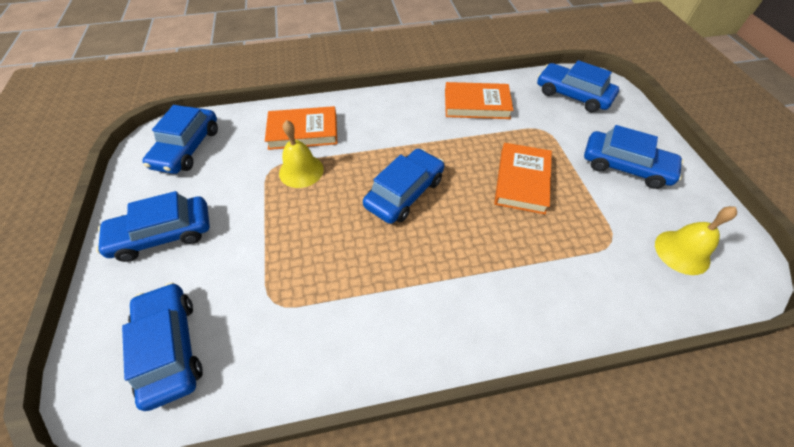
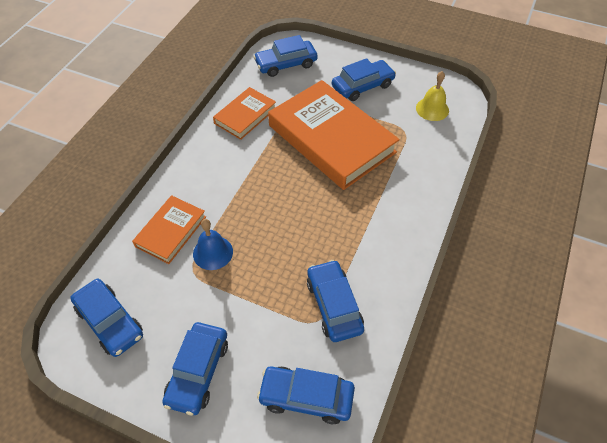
camera: 55 degrees left, 0 degrees up
(301, 171) = (213, 252): yellow bell -> blue bell
(404, 193) = (288, 203): blue car -> blue car (334, 305)
(522, 181) = (331, 139): orange book -> orange book, size x1.97

